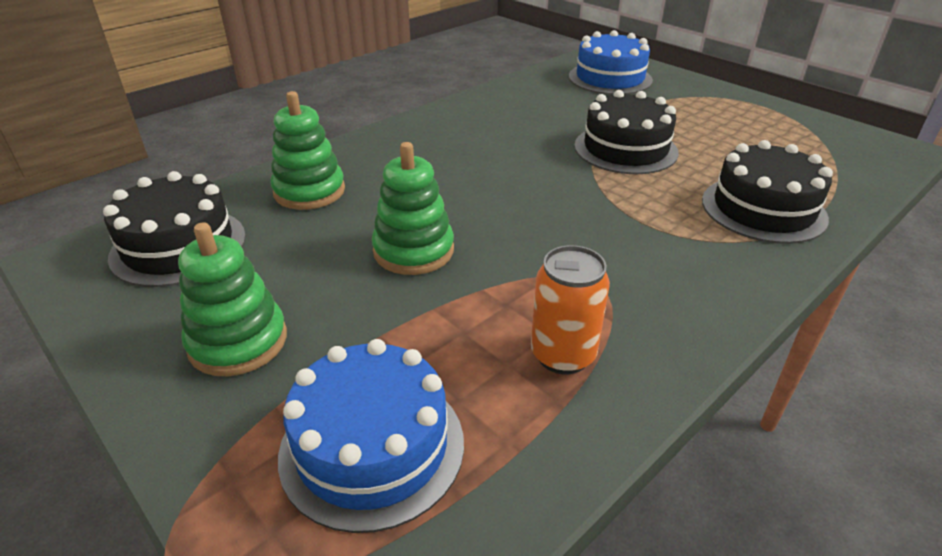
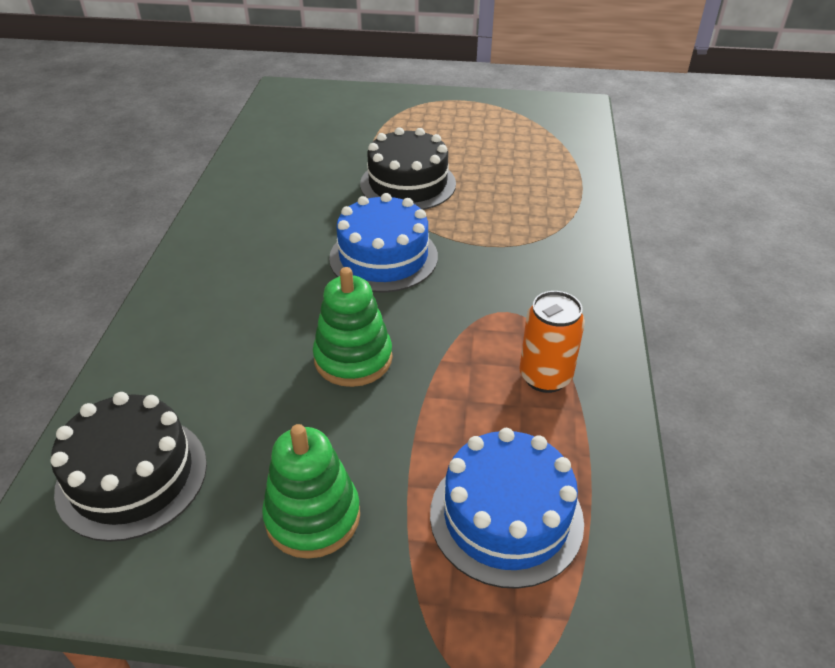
camera: 40 degrees left, 5 degrees up
(309, 191) = (188, 354): green stacking toy -> none
(610, 78) = (320, 114): blue cake -> blue cake (383, 257)
(763, 209) = (548, 196): black cake -> none

